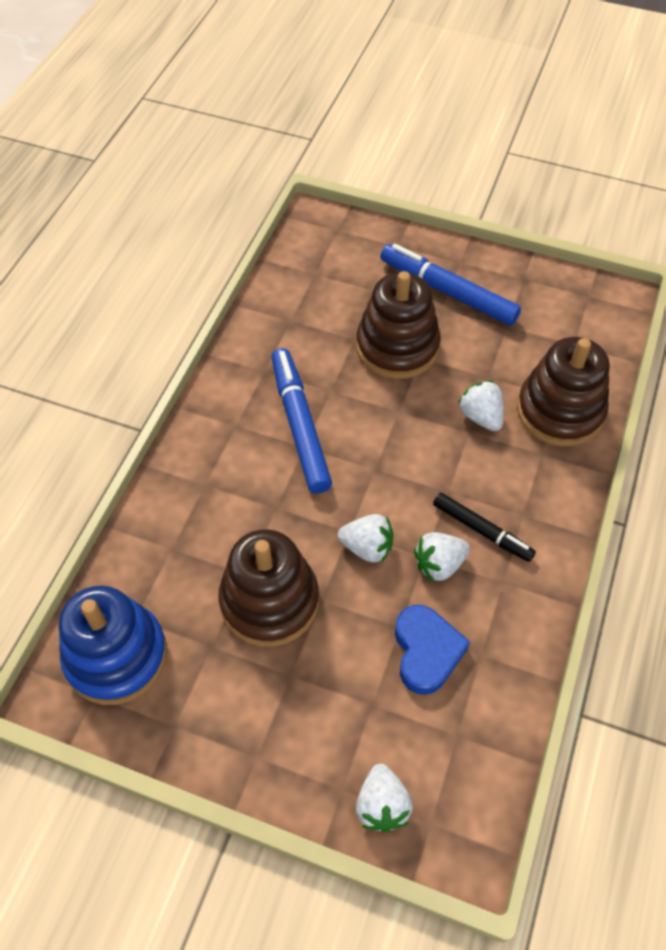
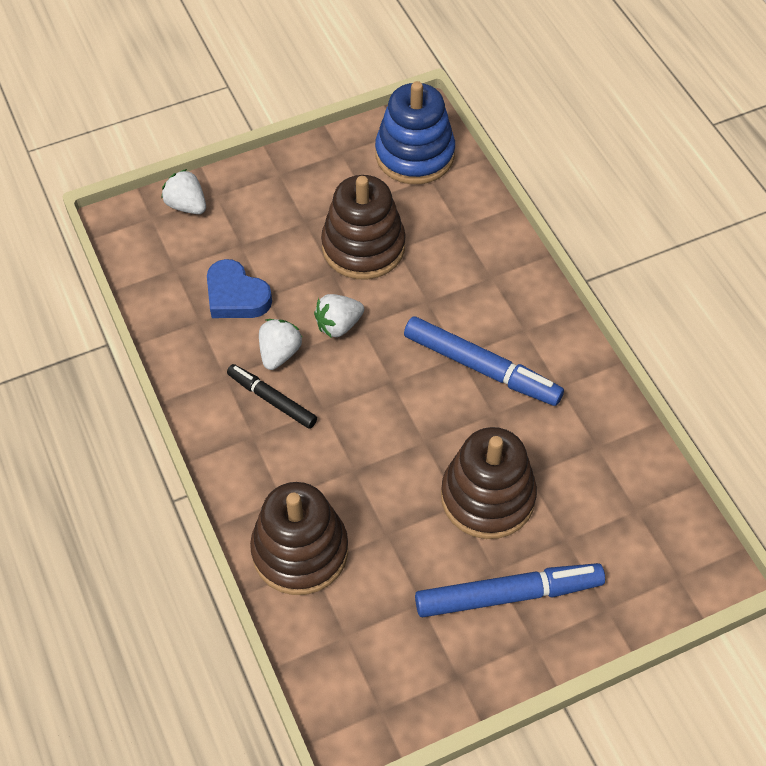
camera: 135 degrees right, 0 degrees up
(481, 416) = (358, 491): white strawberry -> none
(482, 530) = (272, 400): black marker -> black marker turned 45 degrees clockwise

